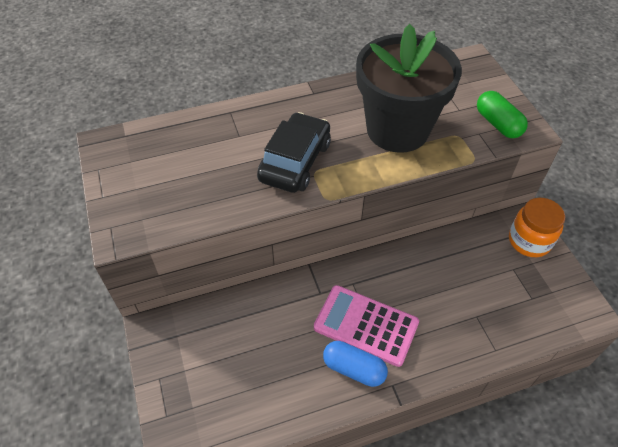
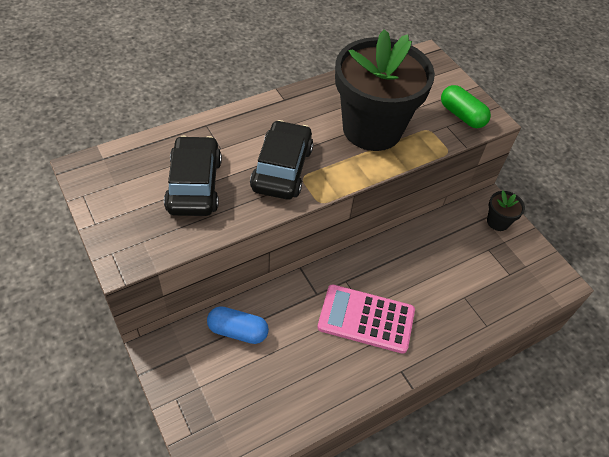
camera: 15 degrees left, 0 degrees up
(204, 169) = (194, 185): none -> black car
(354, 369) = (363, 361): blue capsule -> blue capsule (238, 331)
(529, 241) = (498, 222): orange jar -> black flower pot

